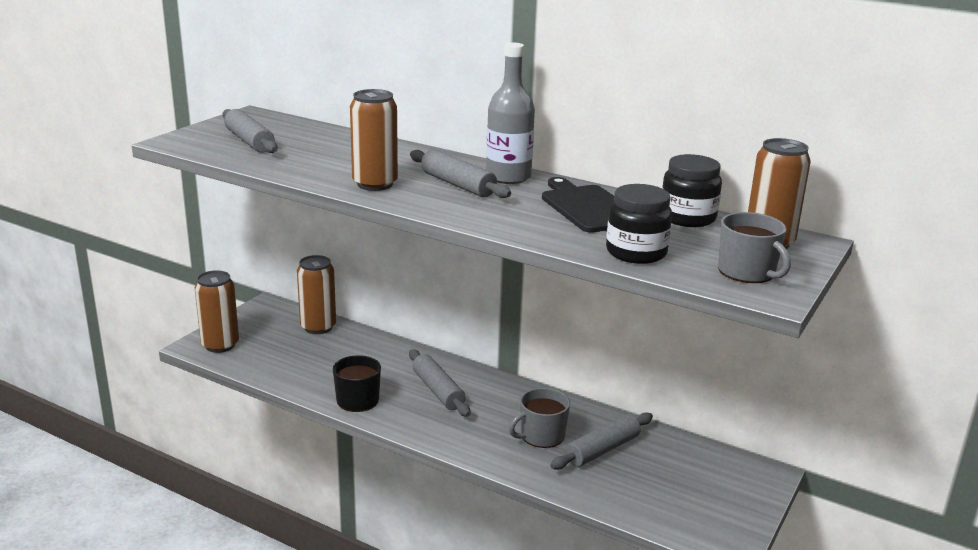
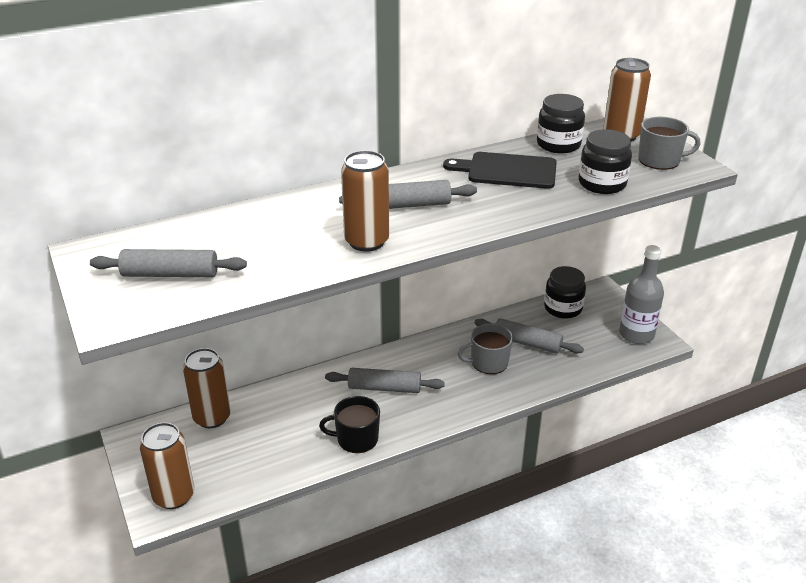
camera: 55 degrees left, 10 degrees up
(508, 177) = (414, 179): grey bottle -> grey bottle (636, 334)
(541, 436) = (488, 362): grey mug -> grey mug turned 75 degrees clockwise
(602, 450) = (527, 343): grey rolling pin -> grey rolling pin turned 60 degrees counterclockwise
(694, 455) = (563, 308): none -> black jar

